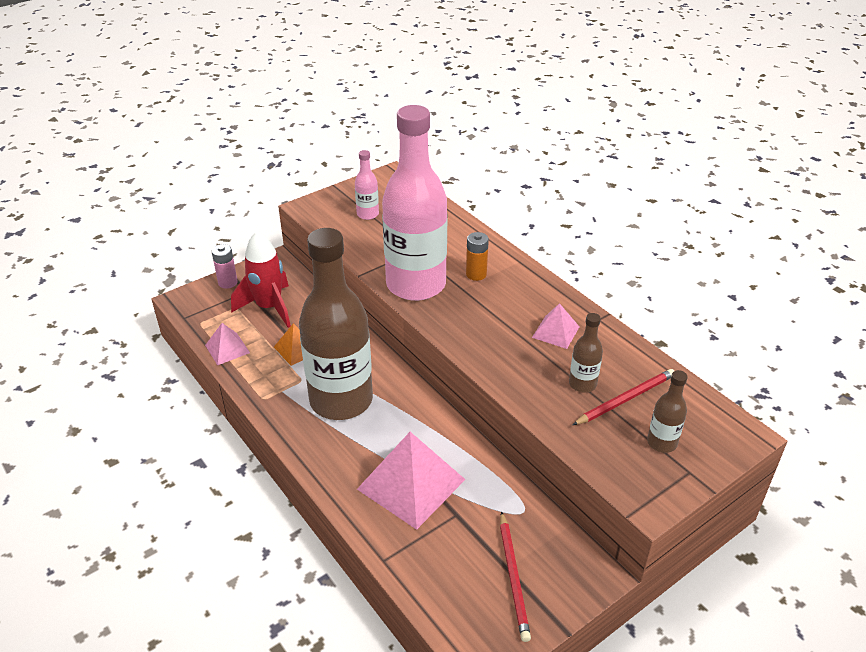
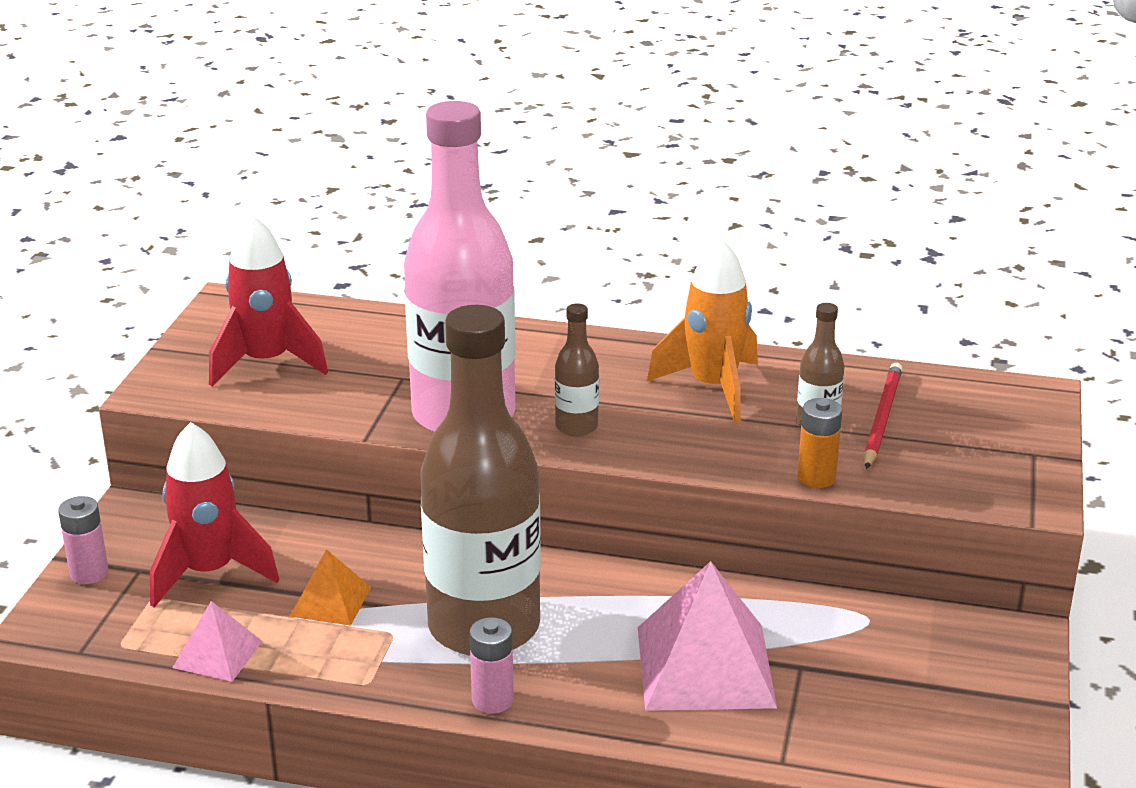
camera: 40 degrees left, 10 degrees down
(300, 440) = (492, 700): none -> pink battery
(367, 214) = (266, 363): pink bottle -> red rocket
(476, 274) = (527, 369): orange battery -> orange battery (816, 477)
(513, 577) = (945, 689): red pencil -> none
(555, 332) = (713, 388): pink pyramid -> orange rocket
(662, 443) = (973, 441): brown bottle -> brown bottle (576, 427)

